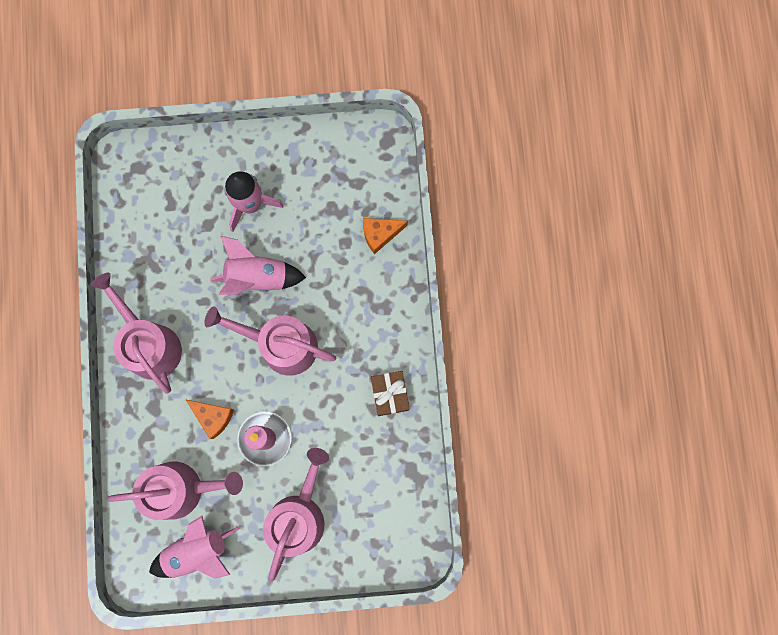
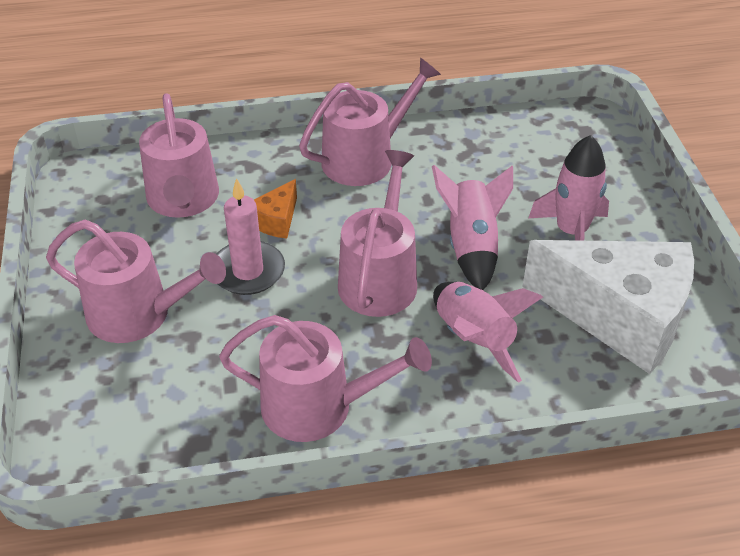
camera: 85 degrees right, 35 degrees down
(198, 551) = (103, 220): pink rocket -> pink rocket (473, 340)
(333, 191) = (620, 316): none -> white cheese
(380, 234) = (569, 376): orange cheese -> none
(390, 394) = (318, 406): brown gift -> pink watering can

